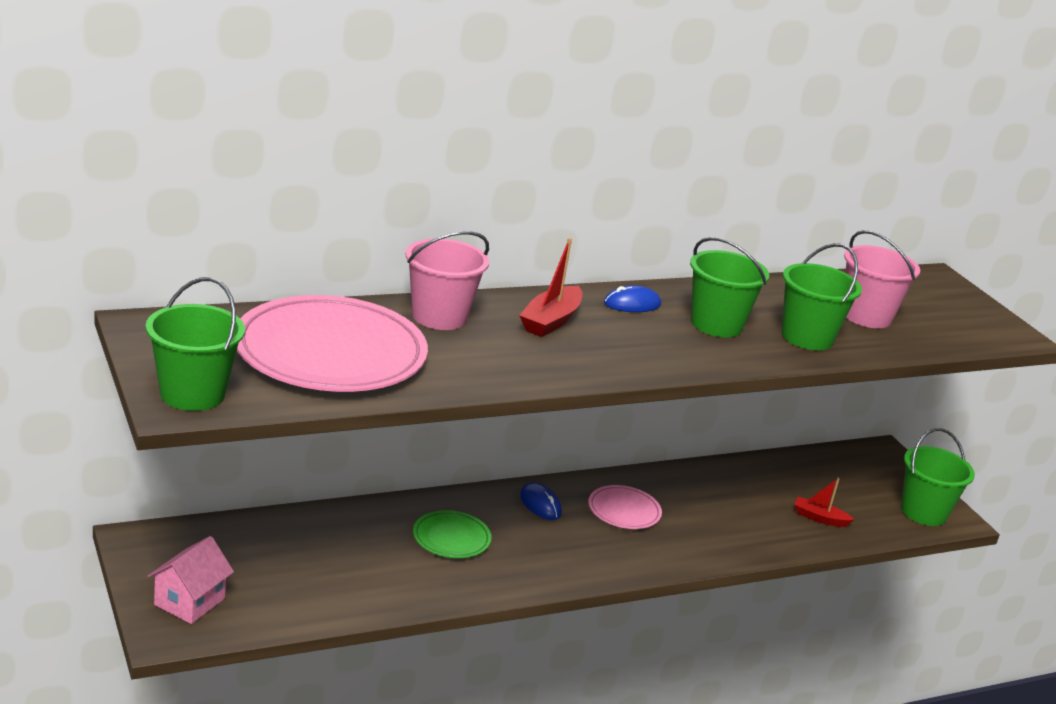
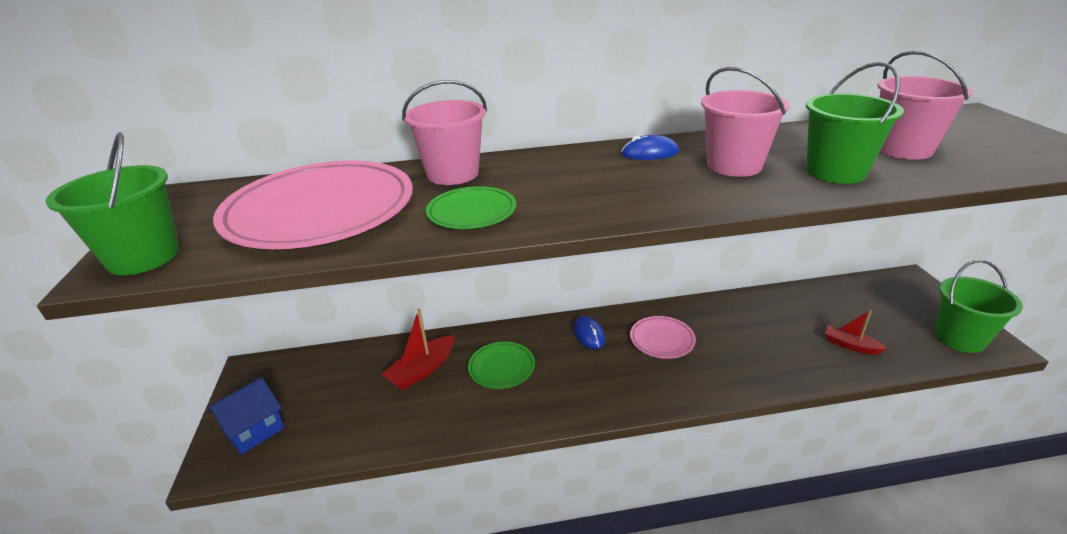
camera: 20 degrees right, 5 degrees up
(189, 601) = (254, 430): pink house -> blue house
(486, 362) = (471, 212): none -> green plate
(551, 321) = (560, 172): red boat -> red boat (422, 370)
(716, 324) = (734, 165): green bucket -> pink bucket

